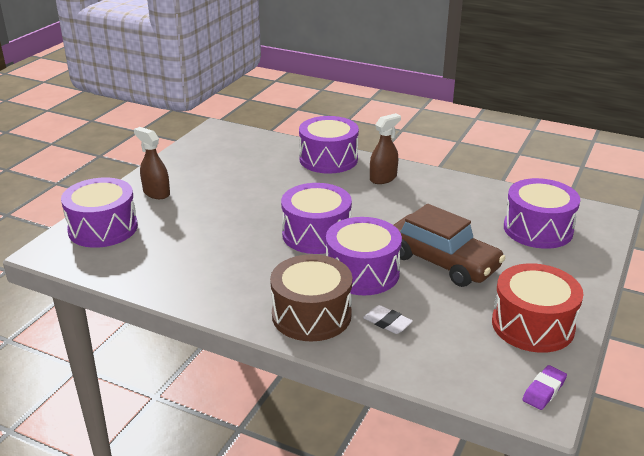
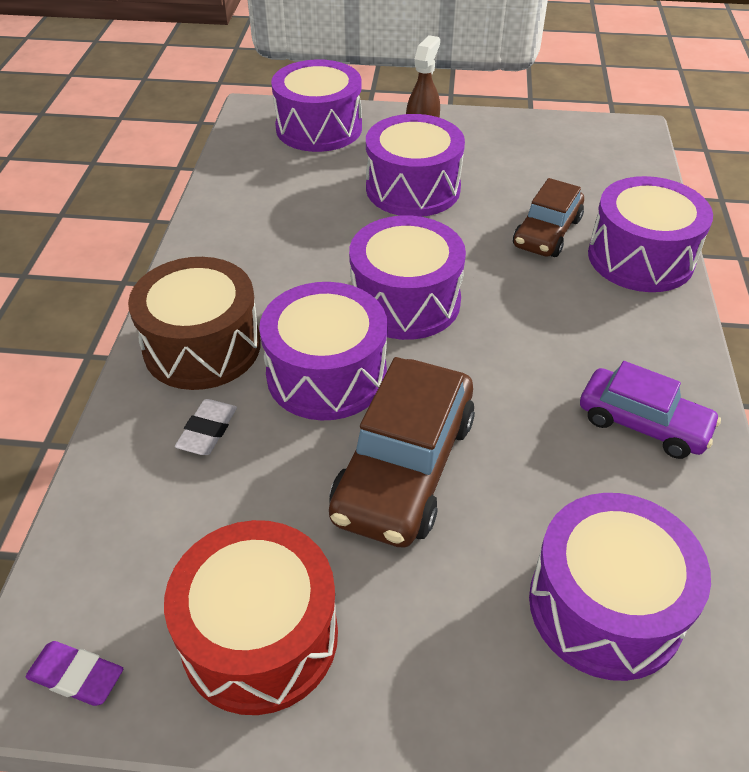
camera: 70 degrees right, 15 degrees up
(210, 208) = (413, 188): none -> purple drum
(288, 178) = (547, 233): none -> brown car
(383, 178) = (630, 335): brown spray bottle -> none
(442, 192) = (643, 423): none -> purple car

